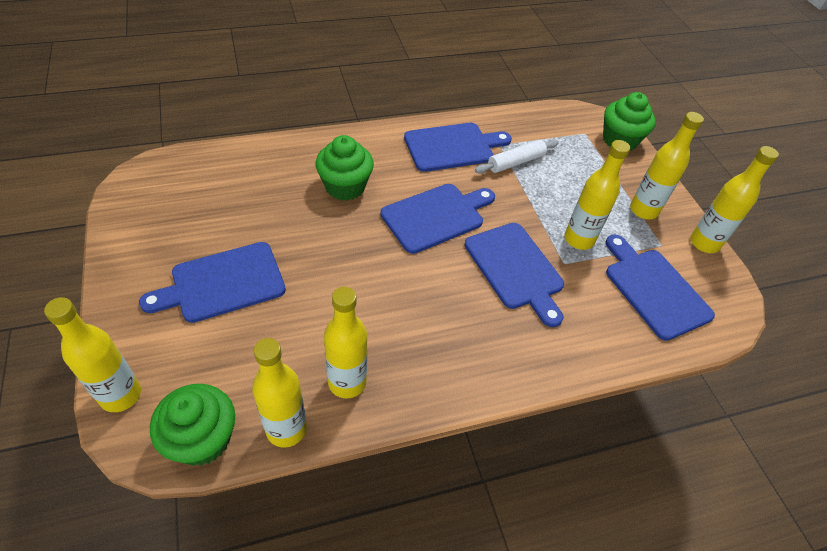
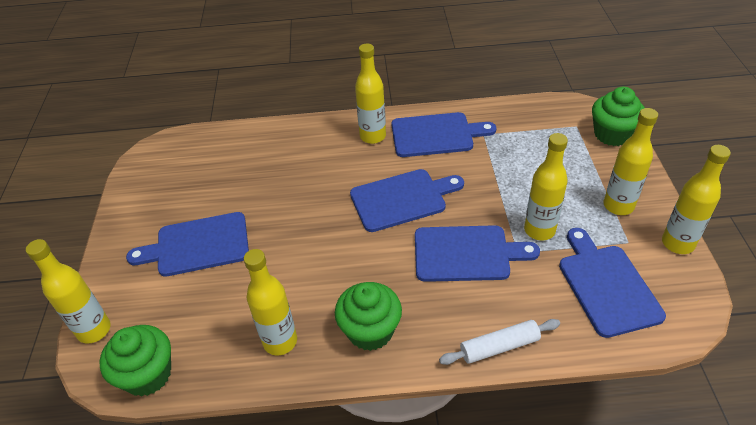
camera: 20 degrees right, 5 degrees down
(286, 429) = (217, 375): yellow bottle -> yellow bottle (373, 136)
(345, 187) = (325, 167): green cupcake -> green cupcake (370, 331)
(515, 269) = (466, 253): blue cutting board -> blue cutting board turned 75 degrees counterclockwise
(516, 162) = (495, 152): white rolling pin -> white rolling pin (499, 347)

